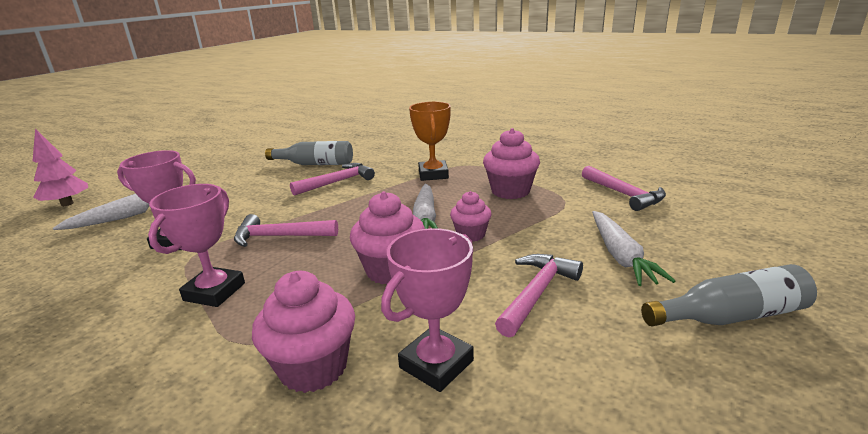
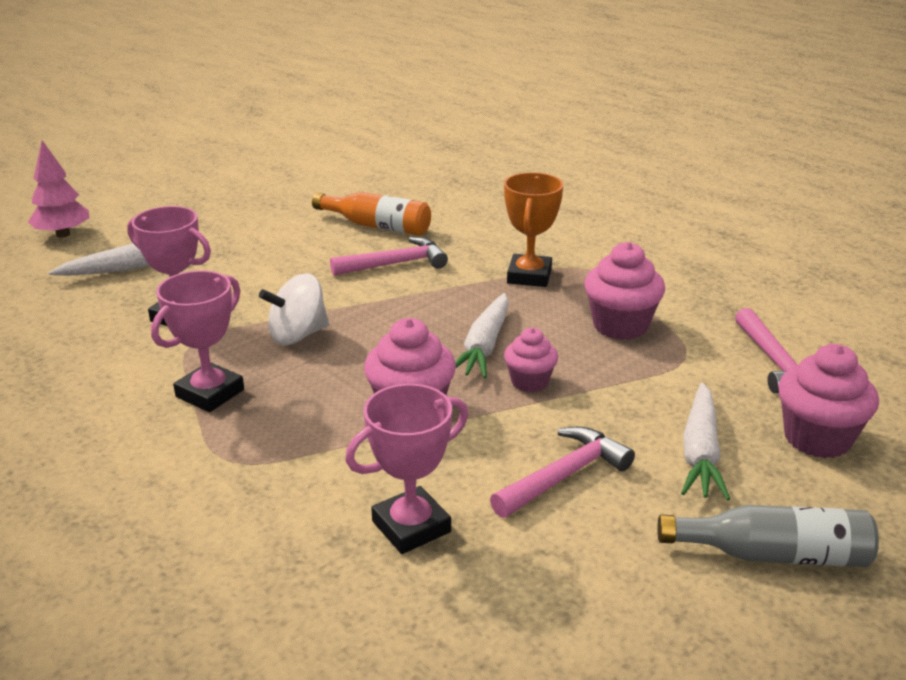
camera: 15 degrees right, 5 degrees up
(279, 237) = (298, 335): pink hammer -> white spinning top
(313, 367) = (288, 501): pink cupcake -> pink cupcake (817, 438)
(315, 164) = (377, 226): grey bottle -> orange bottle

